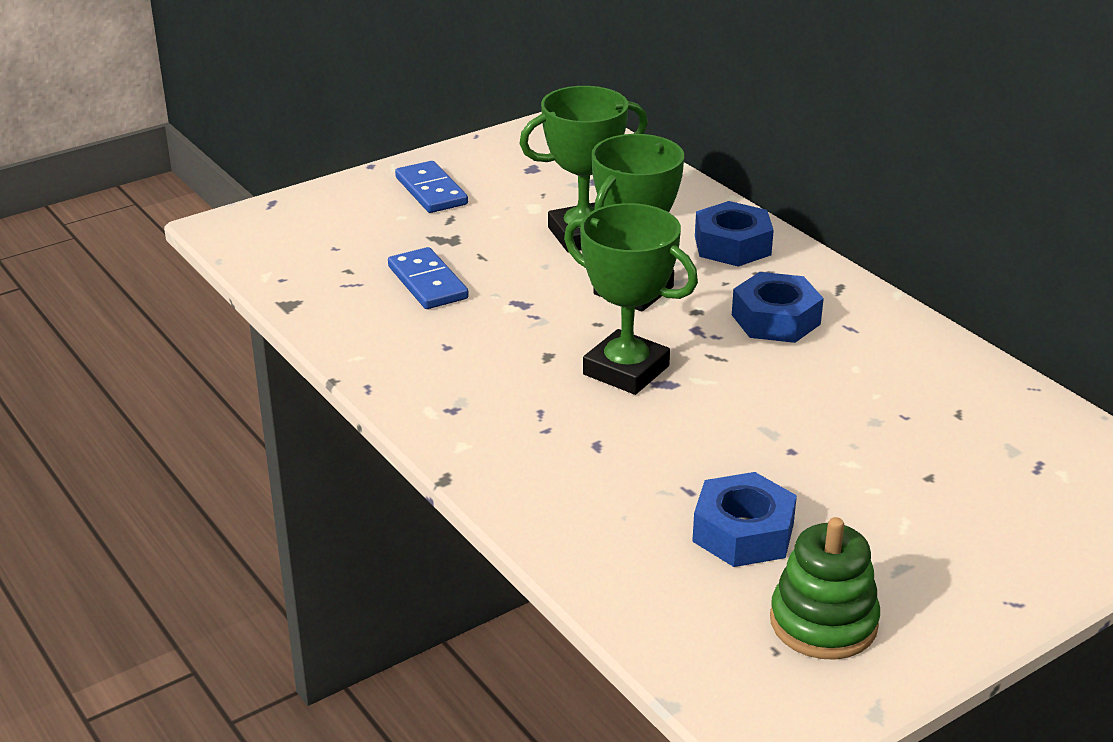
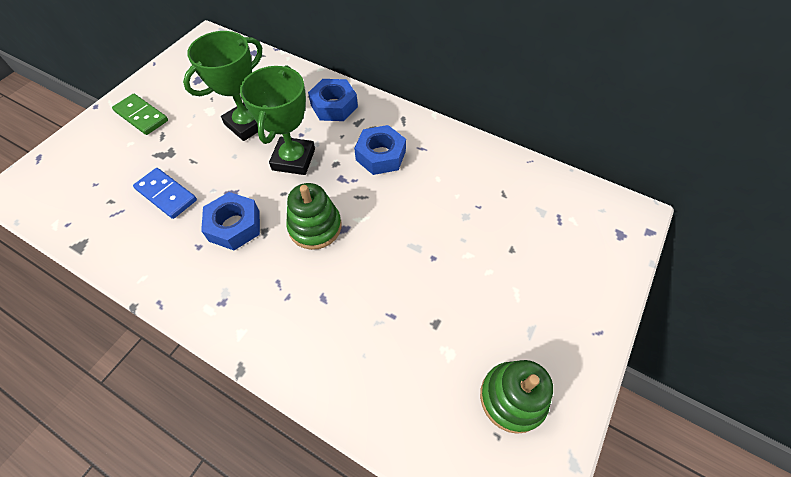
camera: 25 degrees left, 25 degrees up
(431, 191) = (141, 116): blue domino -> green domino
(626, 370) = (315, 227): green trophy -> green stacking toy
(743, 532) = (436, 339): blue nut -> blue nut (234, 226)

